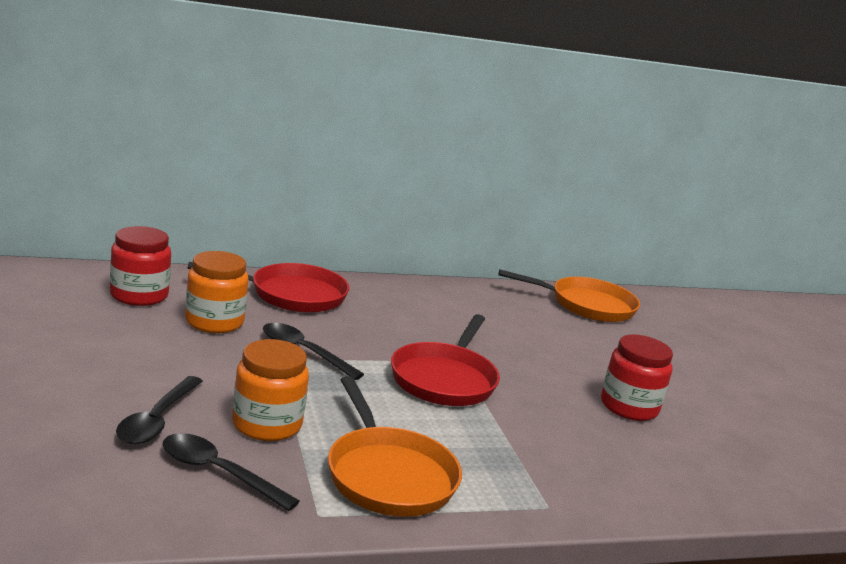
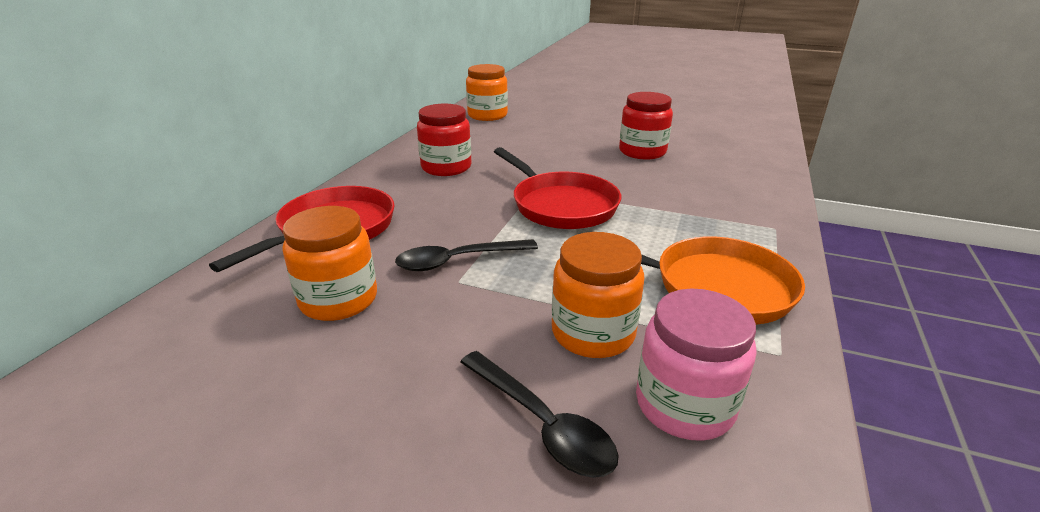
camera: 50 degrees left, 10 degrees up
(139, 295) = (203, 341): red jar -> red jar (446, 167)
(218, 472) = (684, 404): black spoon -> pink jar
(587, 305) = (487, 115): orange pan -> orange jar

